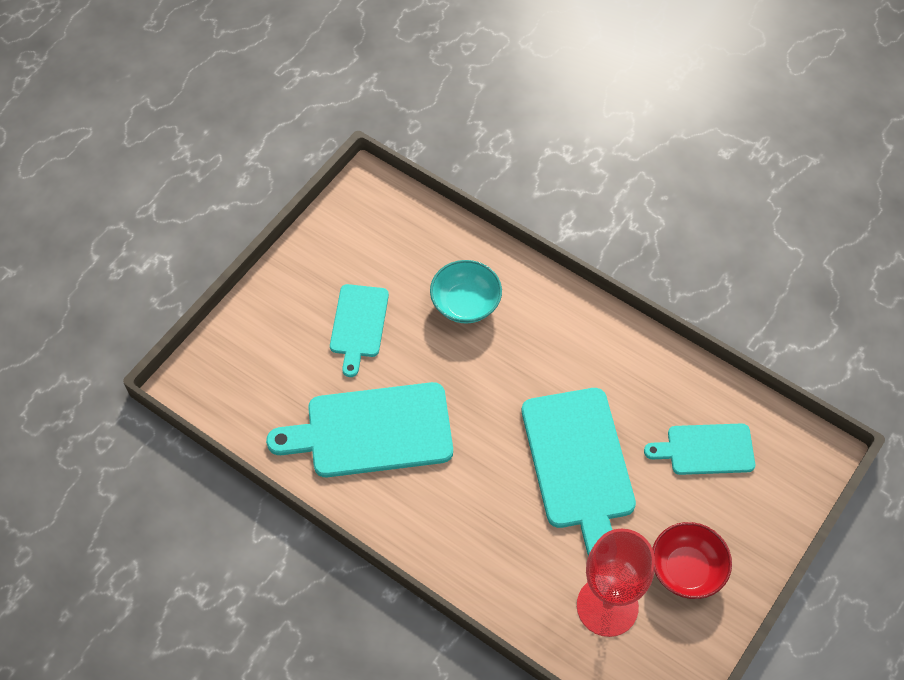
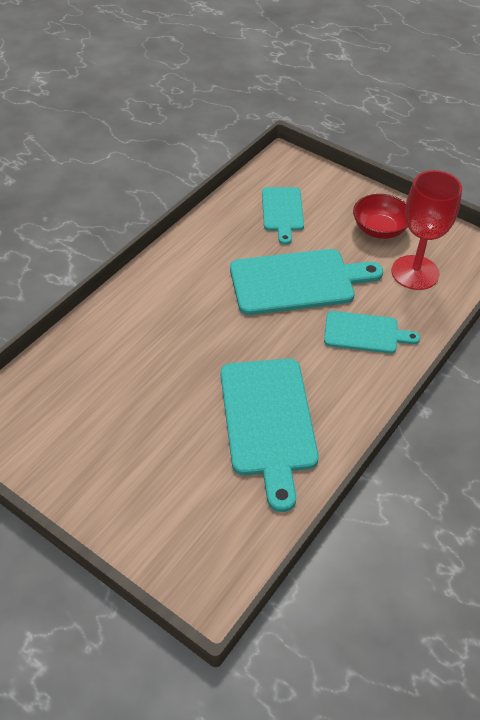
camera: 90 degrees left, 10 degrees down
(358, 325) = (149, 433): turquoise cutting board -> turquoise cutting board (365, 333)
(465, 303) = (135, 349): turquoise bowl -> none

